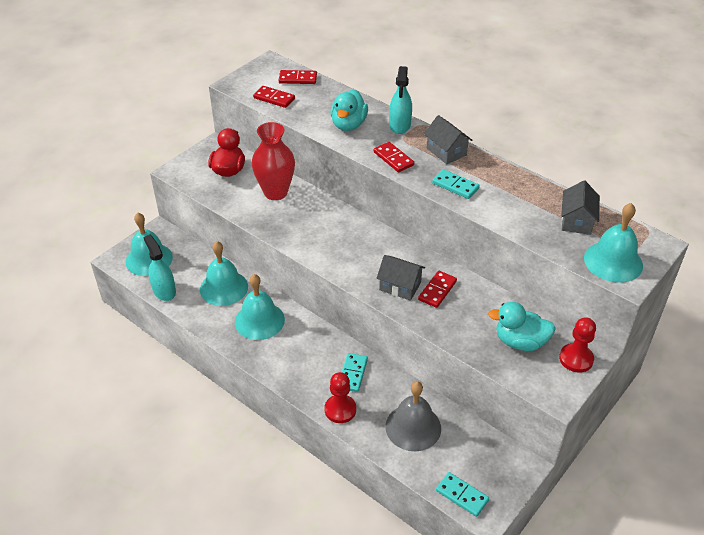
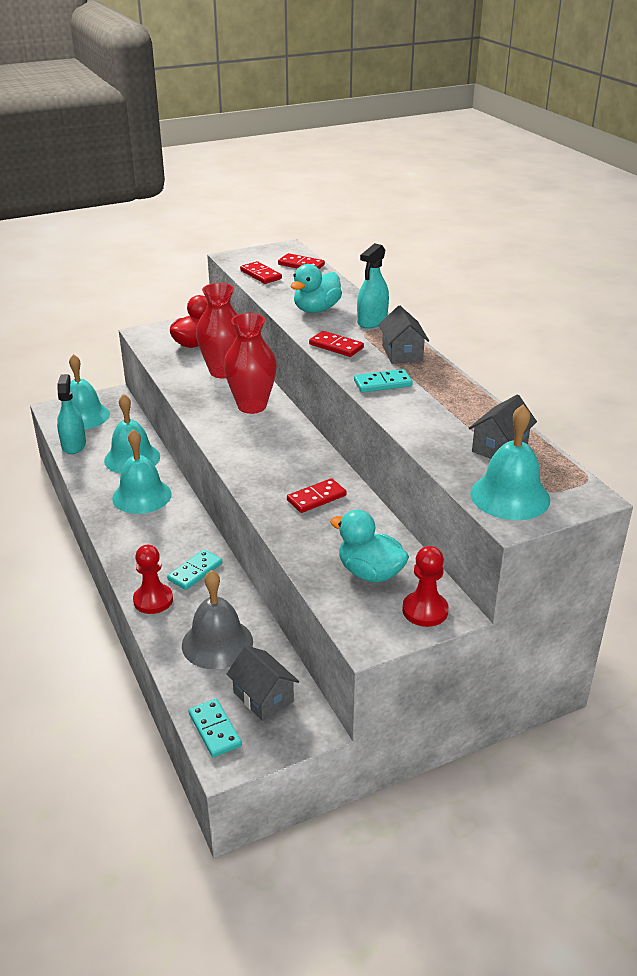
camera: 25 degrees right, 10 degrees down
(325, 220) = (252, 406): none -> red vase
(393, 159) = (336, 346): red domino -> red domino turned 45 degrees counterclockwise
(400, 286) = (278, 483): grey house -> grey house (263, 697)
(455, 186) = (382, 383): turquoise domino -> turquoise domino turned 75 degrees counterclockwise

